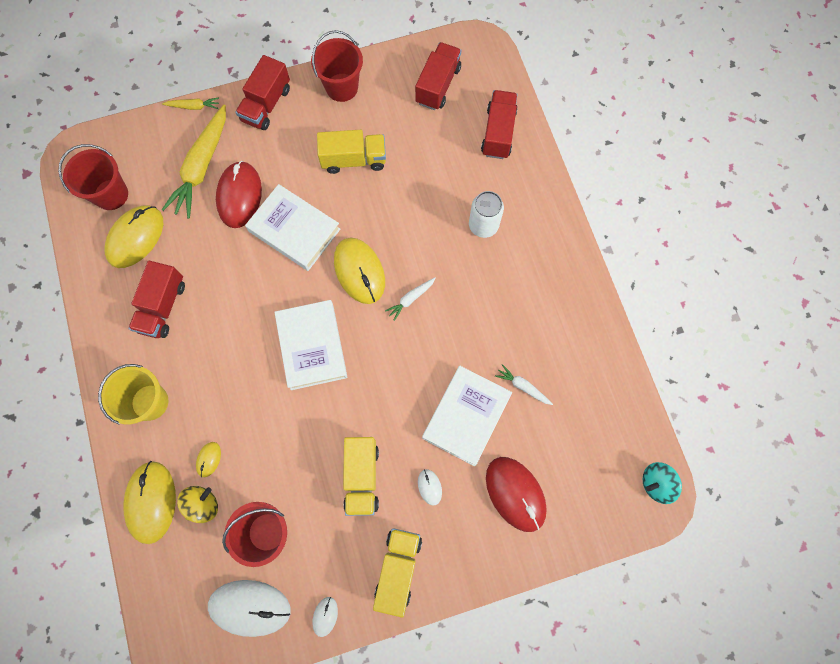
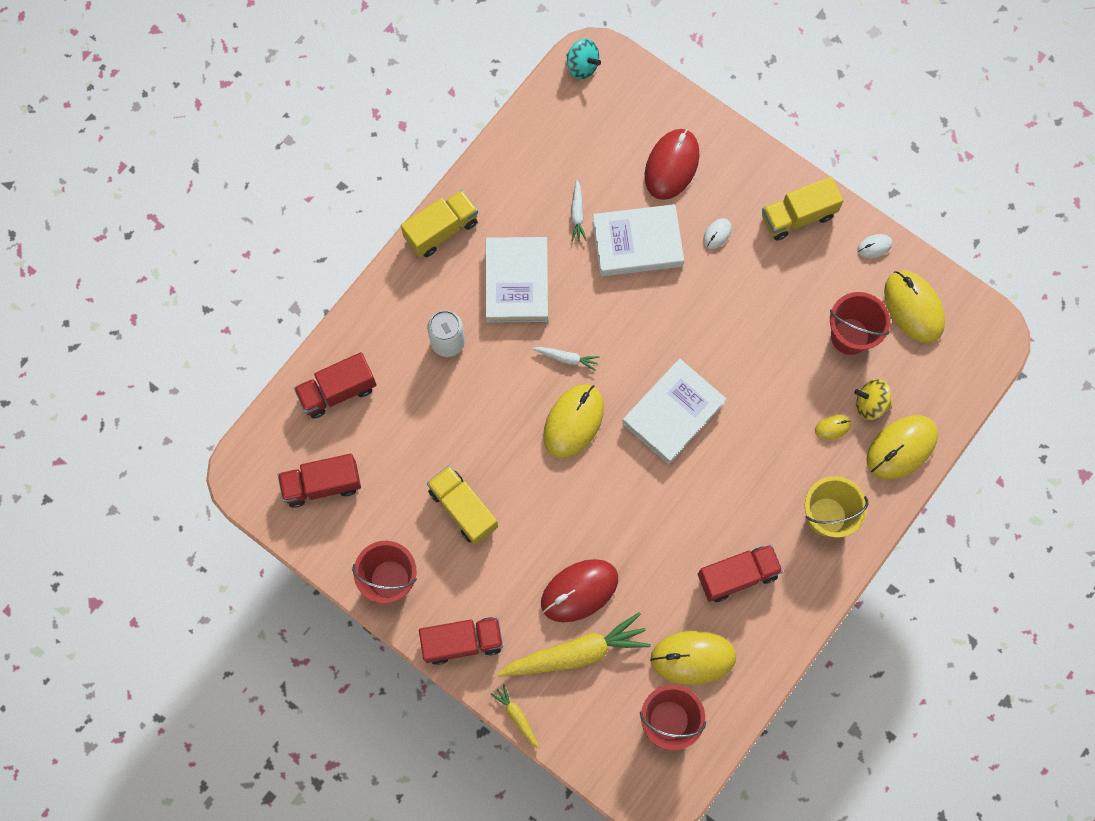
camera: 125 degrees left, 0 degrees up
(250, 607) = (913, 307): white mouse -> yellow mouse
(294, 230) = (576, 511): white book -> white book (516, 282)
(362, 477) = (750, 292): yellow truck -> yellow truck (441, 230)

